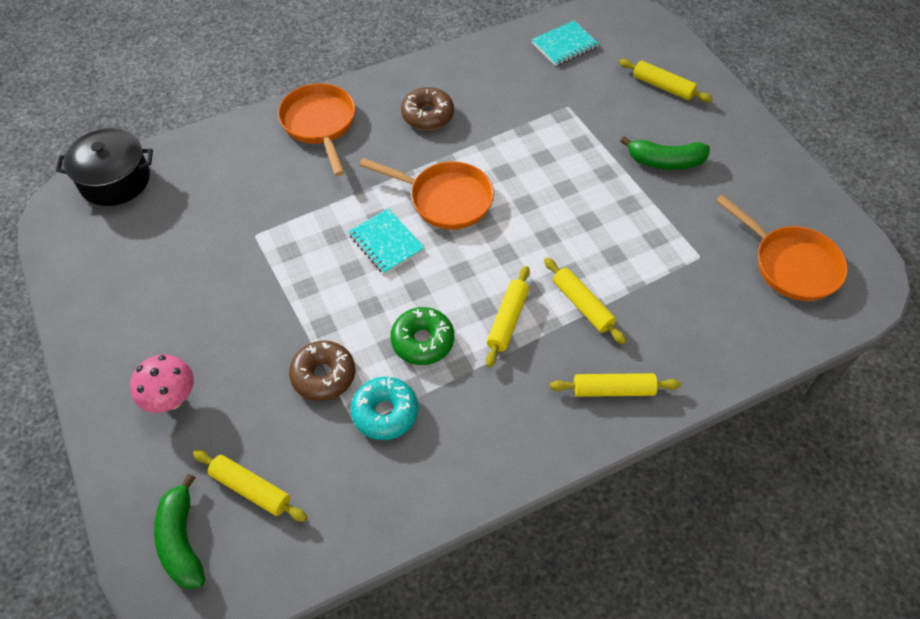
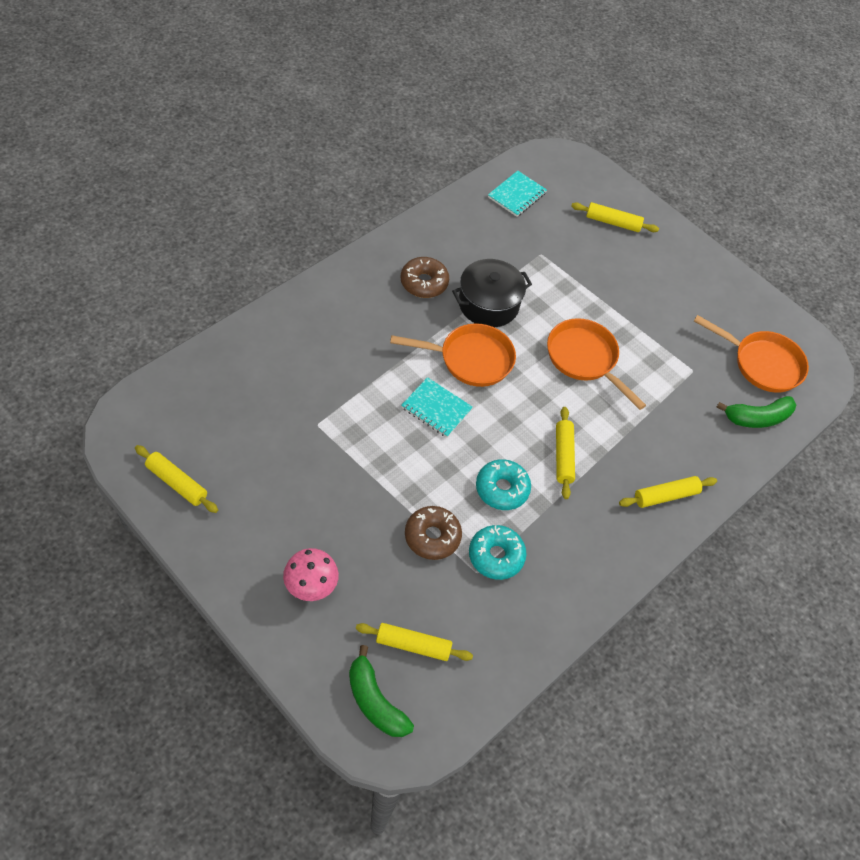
camera: 25 degrees left, 0 degrees up
(115, 180) = (161, 397): black pot -> black pot (488, 304)
(320, 124) = (330, 308): orange pan -> orange pan (584, 359)
(422, 341) = (502, 489): green donut -> turquoise donut
(582, 305) = (617, 430): yellow rolling pin -> yellow rolling pin (177, 483)
(665, 161) = (638, 291): green banana -> green banana (757, 417)

